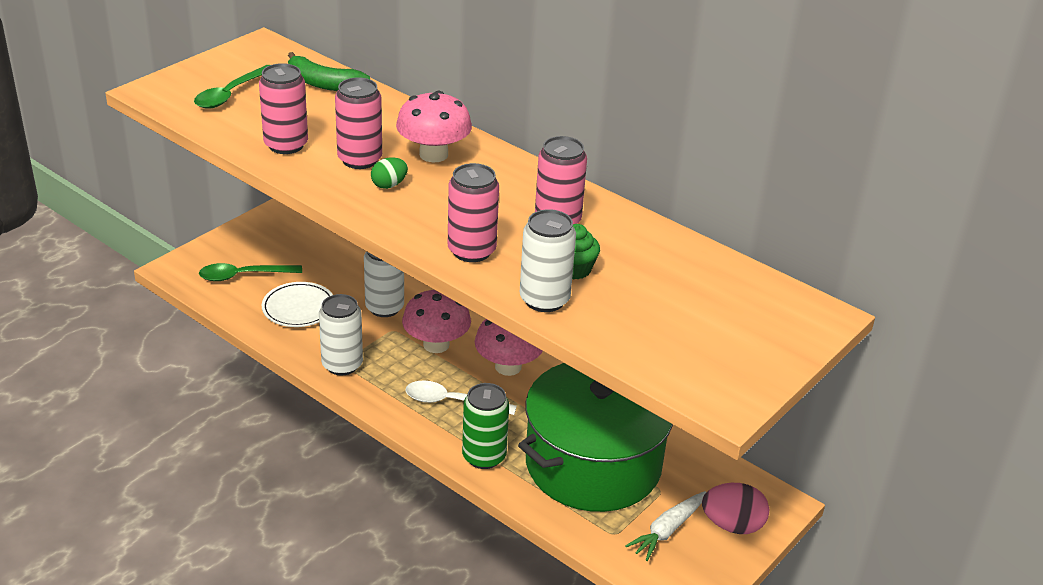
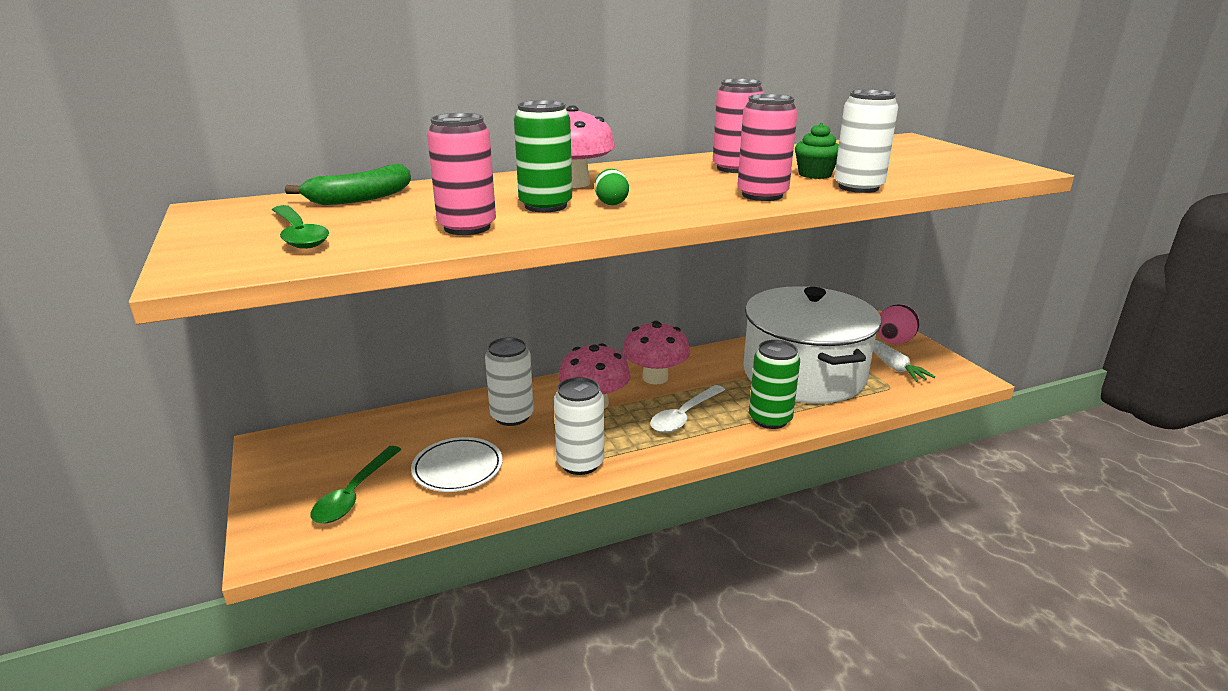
camera: 60 degrees left, 10 degrees down
(360, 159) = (545, 206): pink can -> green can
(593, 464) = (803, 374): green pot -> white pot

